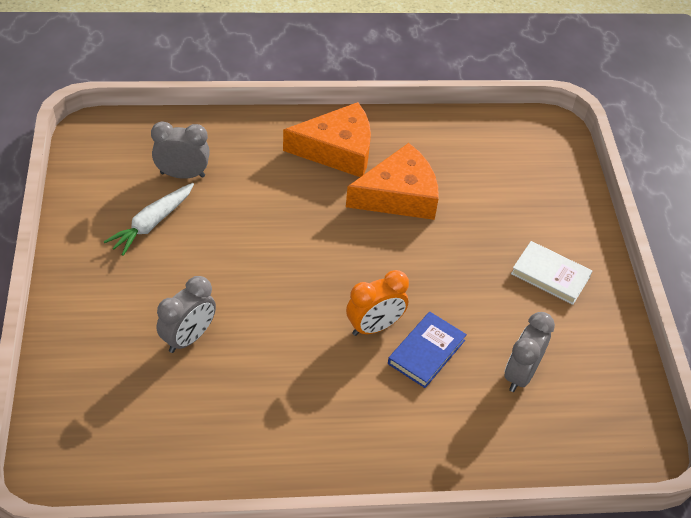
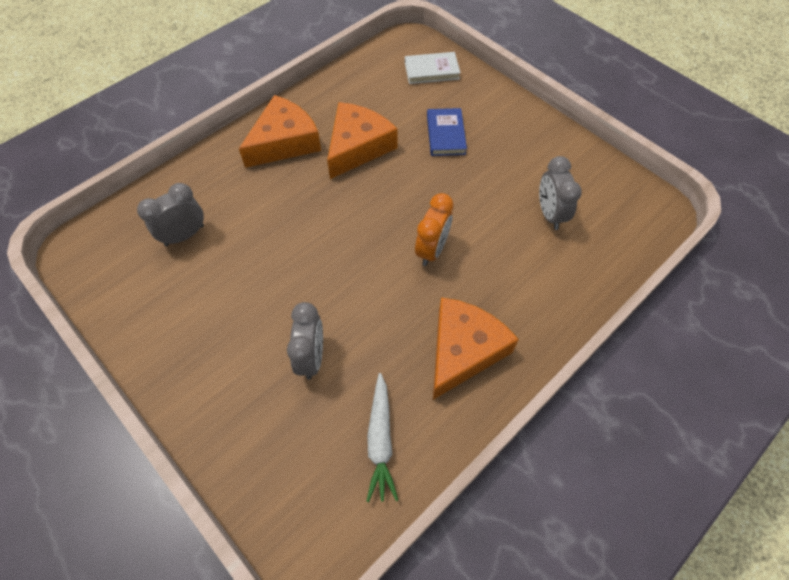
camera: 35 degrees left, 10 degrees up
(152, 223) = (196, 290): white carrot -> white carrot (380, 441)
(316, 425) = (463, 350): none -> orange cheese
(426, 352) = (481, 242): blue book -> blue book (446, 134)
(550, 275) = (503, 137): white book -> white book (431, 71)

